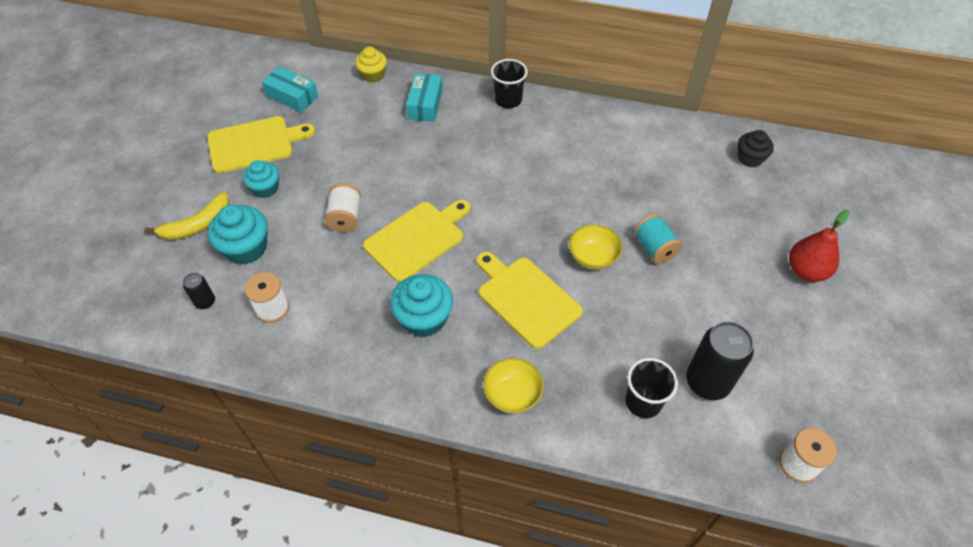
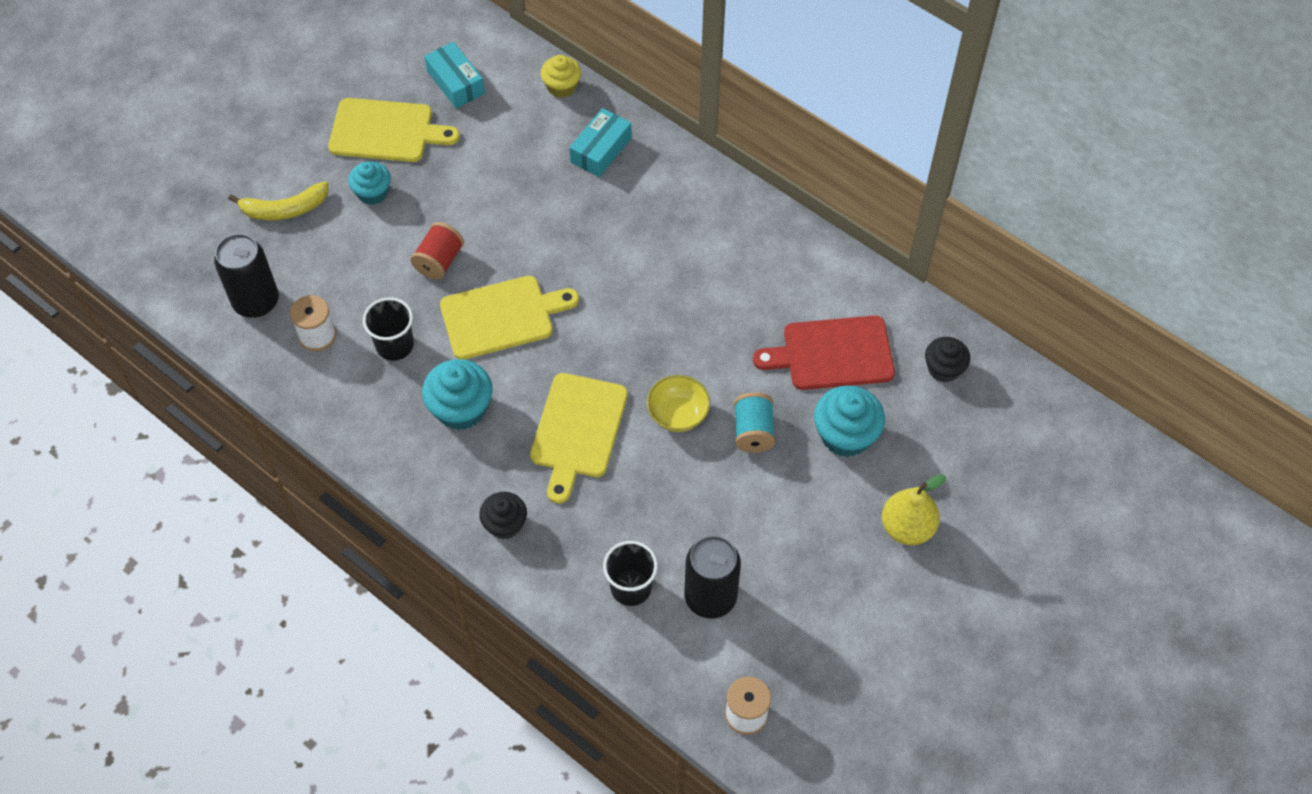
camera: 25 degrees right, 5 degrees up
(205, 302) = (256, 301): black can -> black can, size x2.04
(246, 248) = (321, 257): turquoise cupcake -> turquoise cupcake (845, 435)
(345, 217) = (439, 261): white spool -> red spool
(508, 100) = (701, 180): black cup -> black cup (395, 345)
(512, 395) = (505, 524): yellow bowl -> black cupcake
(526, 299) = (577, 431): yellow cutting board -> yellow cutting board turned 150 degrees counterclockwise
(671, 176) = (832, 354): none -> red cutting board
(806, 271) = (907, 528): red pear -> yellow pear

